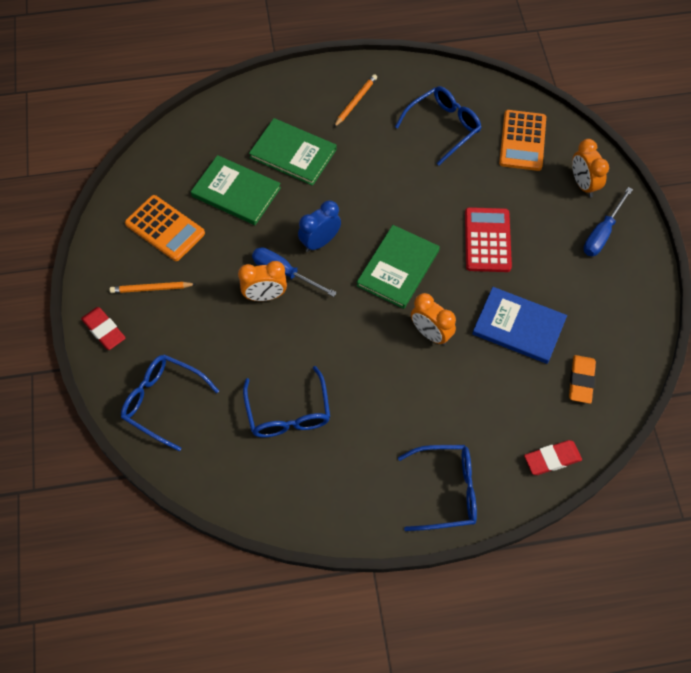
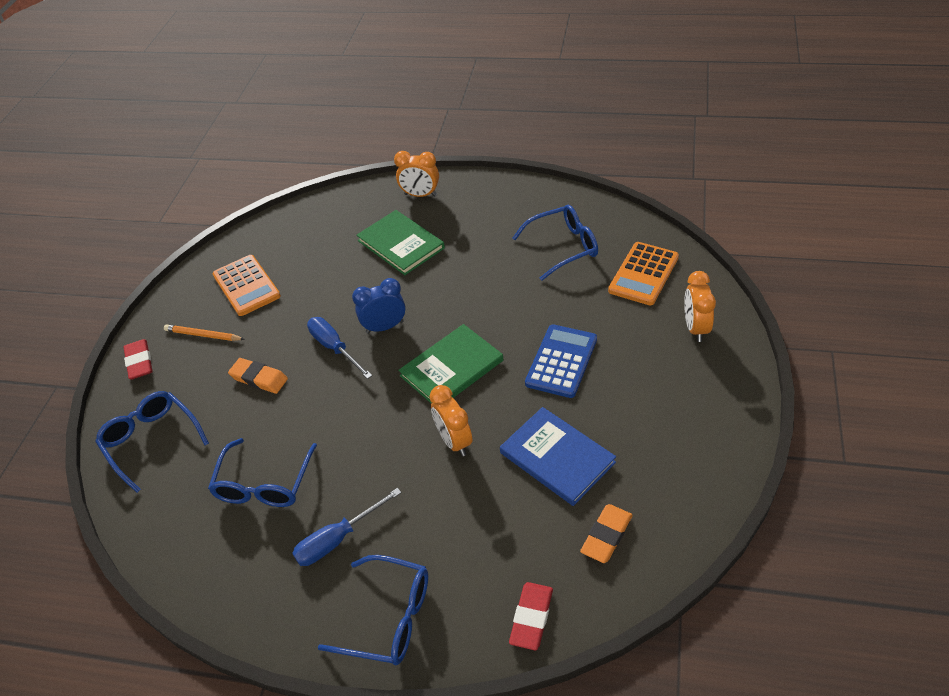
camera: 25 degrees right, 15 degrees down
(230, 318) = (259, 378): none -> orange eraser
(236, 192) = (329, 267): green book -> none
(265, 296) = (304, 365): orange clock -> orange clock (420, 195)
(356, 101) = (485, 211): orange pencil -> none
(487, 240) = (561, 361): red calculator -> blue calculator
(552, 459) = (531, 618): red eraser -> red eraser turned 75 degrees counterclockwise
(602, 233) = (698, 381): blue screwdriver -> blue screwdriver (337, 539)

